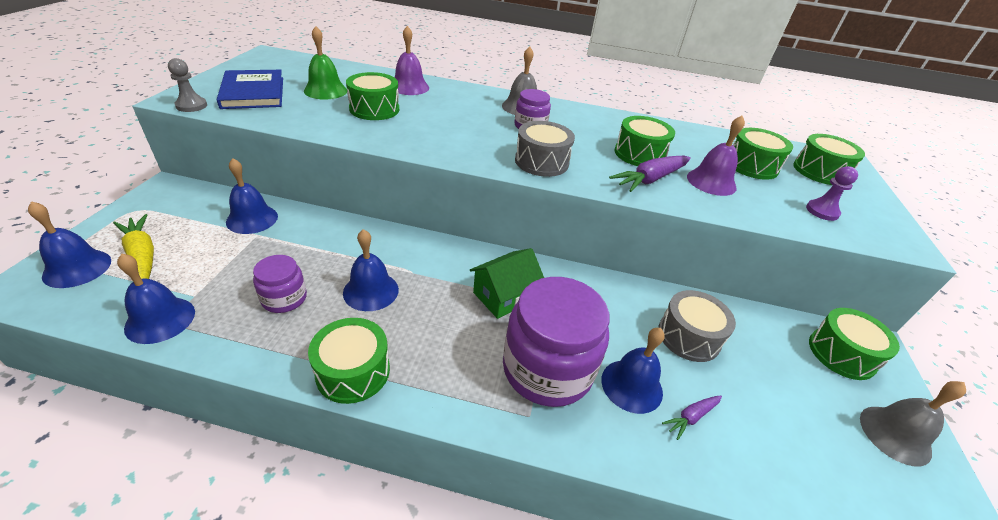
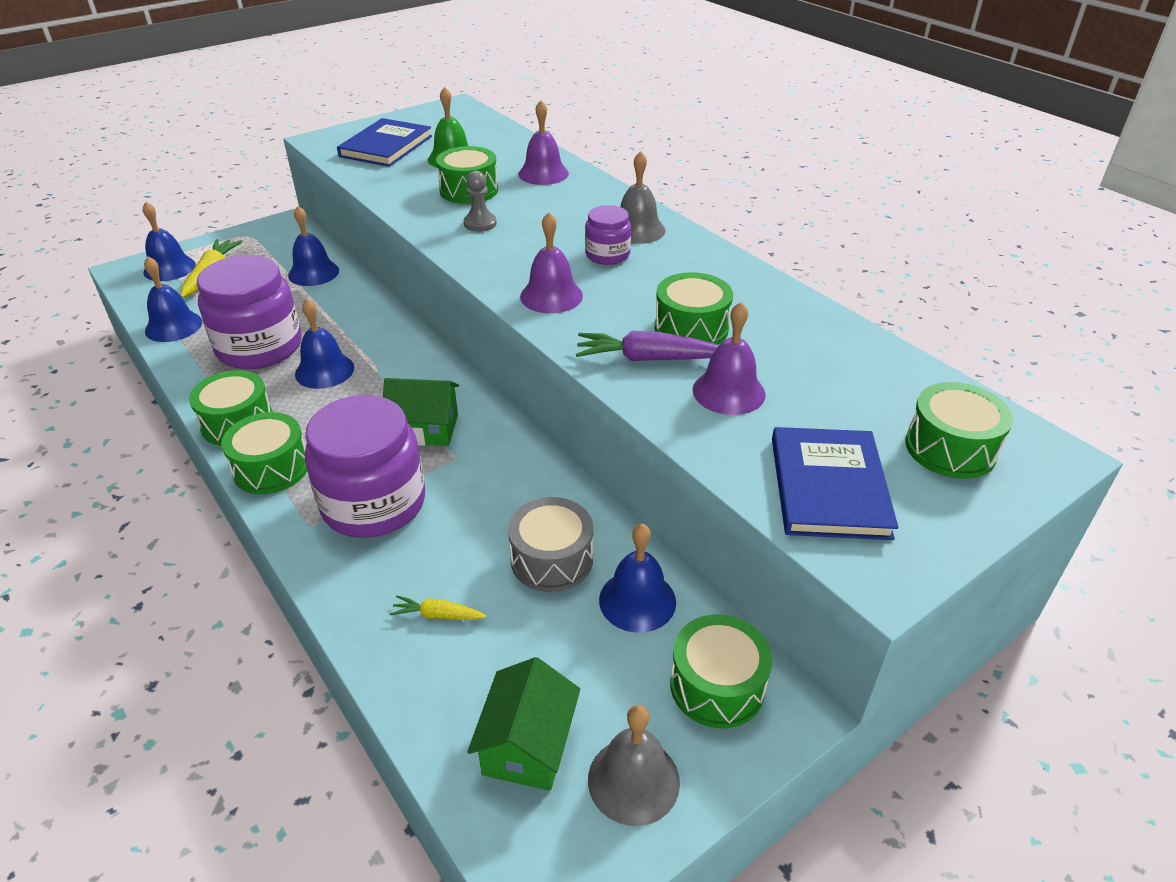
camera: 45 degrees right, 0 degrees up
(191, 106) = (322, 148): grey pawn -> grey pawn (480, 223)
(284, 298) = (259, 347): purple jar -> purple jar, size x1.97
(541, 162) = (551, 296): grey drum -> purple bell
(631, 385) = (425, 559): blue bell -> blue bell (637, 600)
(691, 417) = (438, 615): purple carrot -> yellow carrot
(751, 166) = (838, 398): green drum -> green drum (271, 468)
(822, 211) = (828, 487): purple pawn -> blue book
(840, 459) = (528, 745): none -> green house

